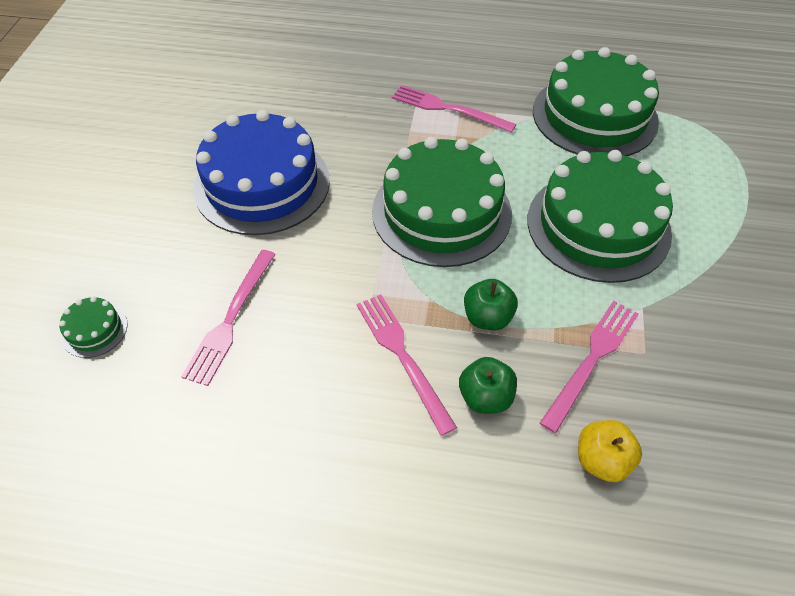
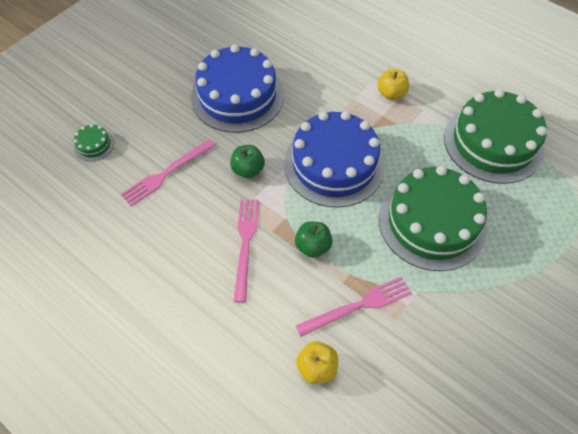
camera: 30 degrees right, 5 degrees up
(441, 212) = (334, 164): green cake -> blue cake
(448, 109) = (391, 94): pink fork -> yellow apple
(485, 397) = (276, 293): green apple -> green apple (248, 170)

